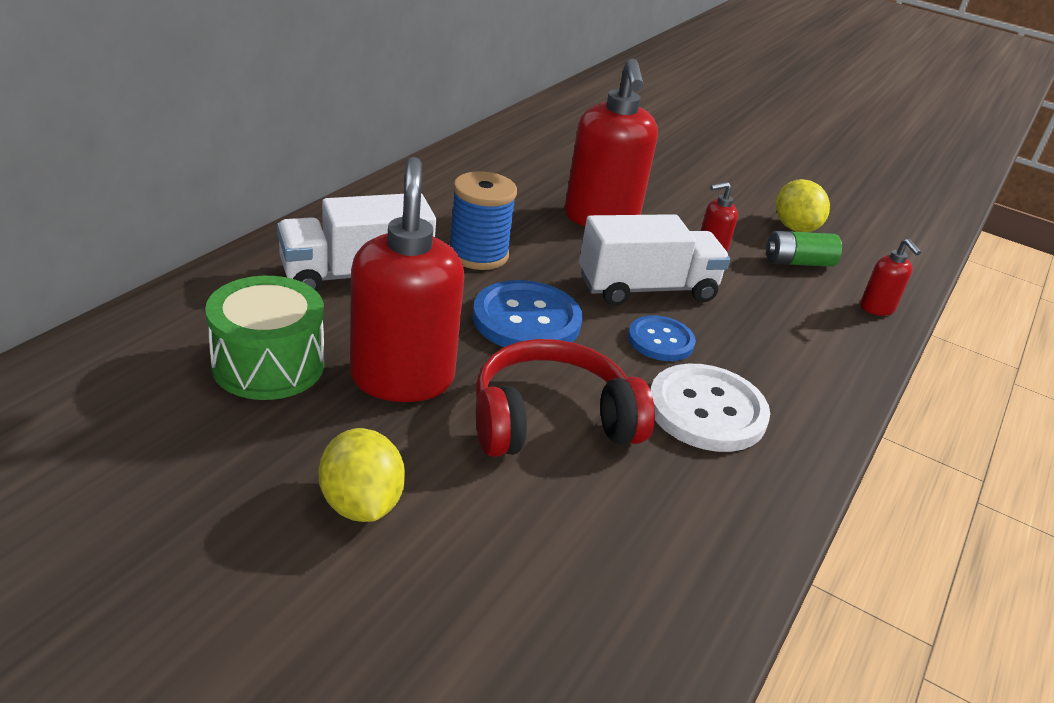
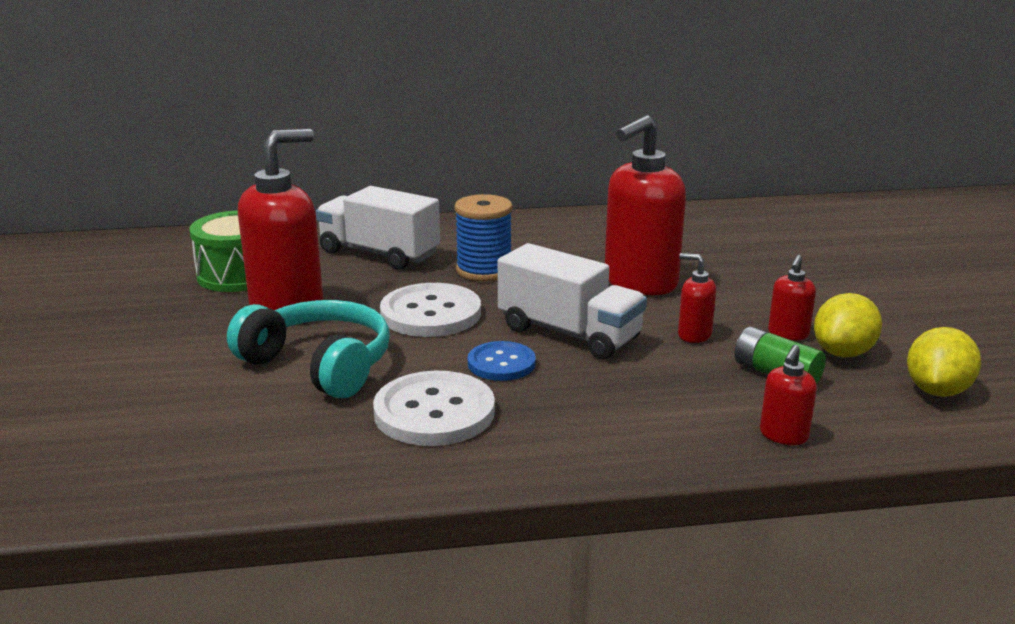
camera: 55 degrees right, 10 degrees down
(361, 504) = (143, 347): yellow lemon -> yellow lemon (937, 391)
(526, 320) = (431, 313): blue button -> white button
(551, 421) = (319, 365): red headphones -> turquoise headphones
(749, 226) = (788, 334): none -> red soap dispenser

